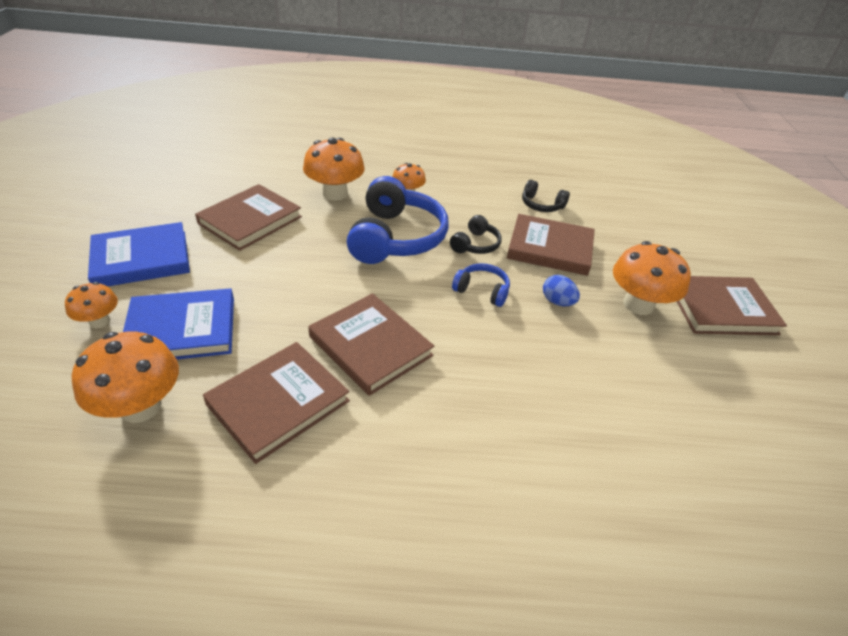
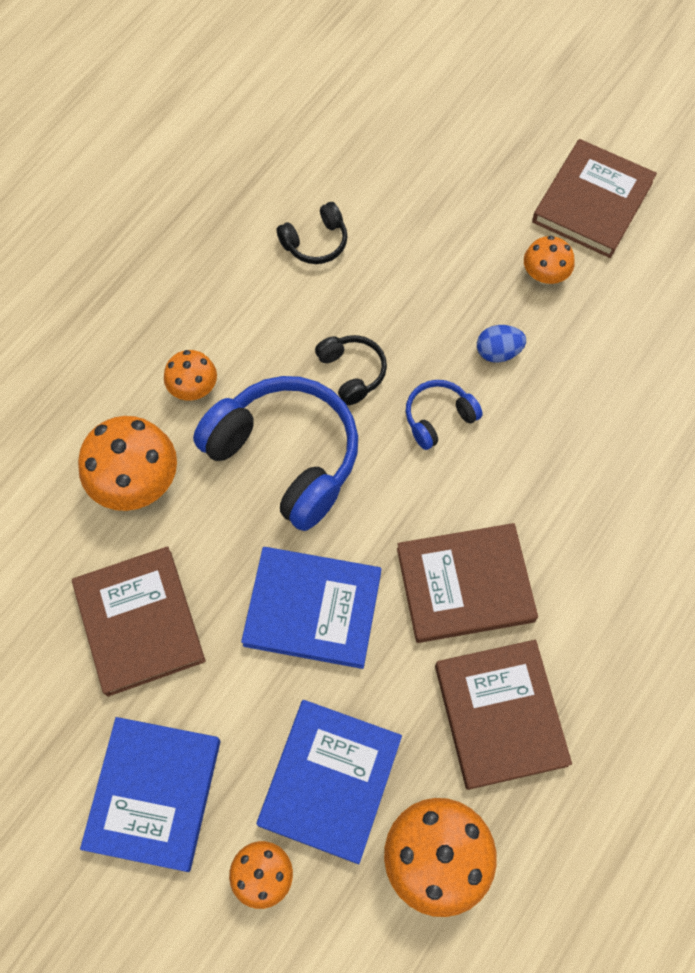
camera: 55 degrees left, 25 degrees up
(302, 281) = (312, 609): none -> blue book
(550, 248) = (405, 294): brown book -> none
(638, 304) = (544, 275): orange mushroom -> orange mushroom, size x0.57

